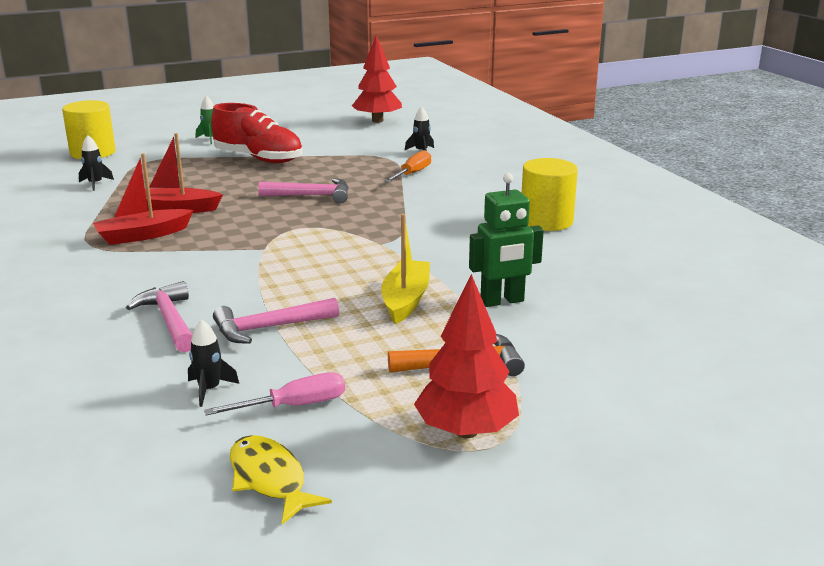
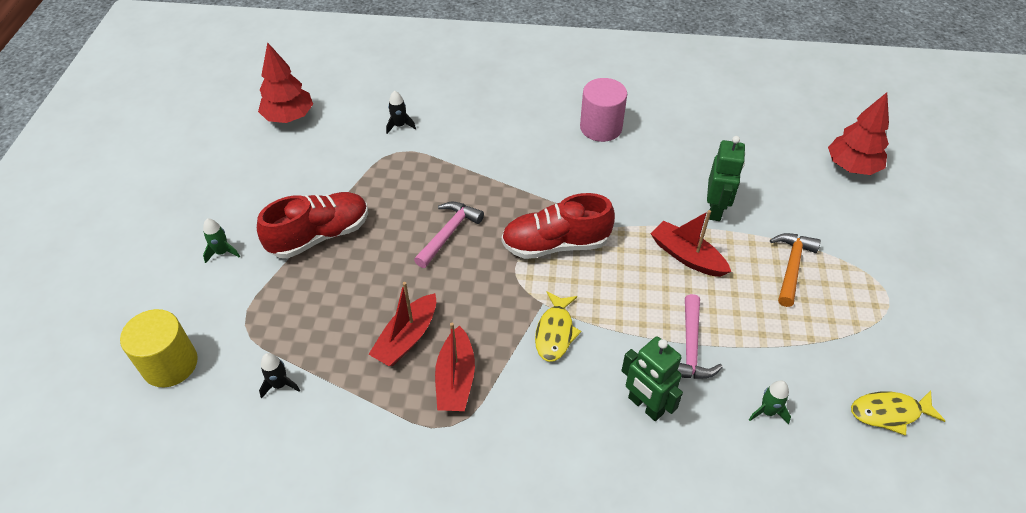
camera: 60 degrees left, 25 degrees up
(169, 320) = (645, 406): pink hammer -> green robot
(209, 390) = (767, 411): black rocket -> green rocket
(231, 261) = (555, 332): none -> yellow fish
(294, 406) = (808, 371): pink screwdriver -> none
(348, 237) = (555, 244): none -> red shoe
(406, 300) = (687, 256): yellow boat -> red boat
(412, 174) = (448, 153): orange screwdriver -> none
(466, 431) = (869, 300): red tree -> red tree (851, 167)
(546, 221) = (601, 127): yellow cylinder -> pink cylinder

